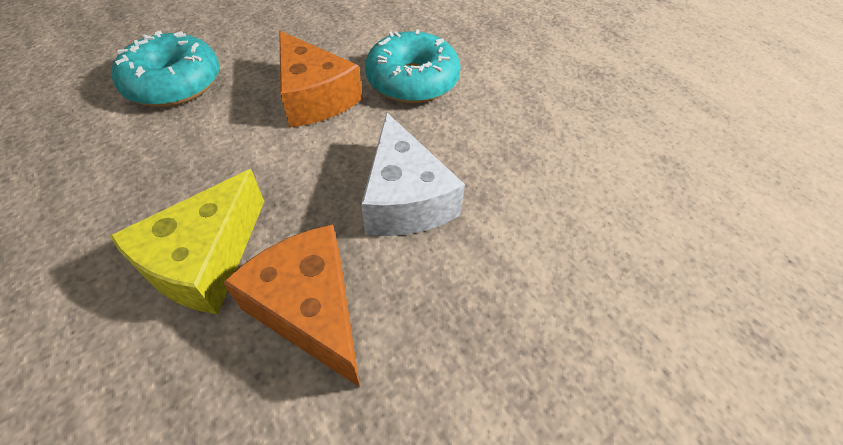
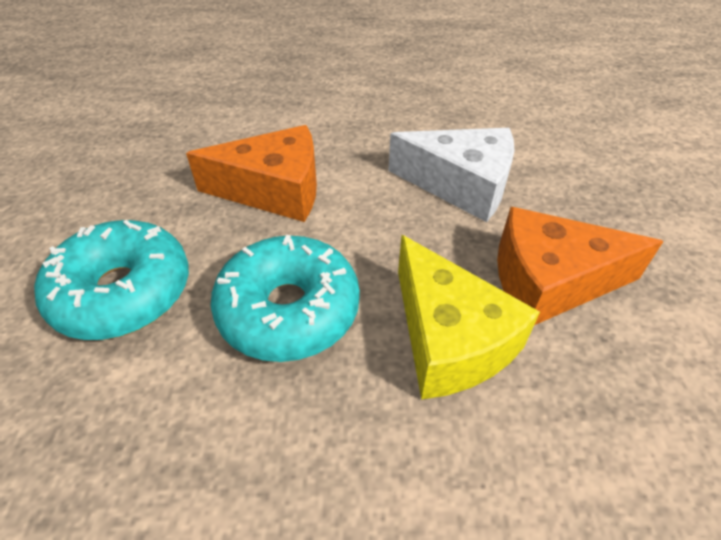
camera: 55 degrees left, 5 degrees down
(412, 81) = (315, 126): turquoise donut -> turquoise donut (288, 310)

